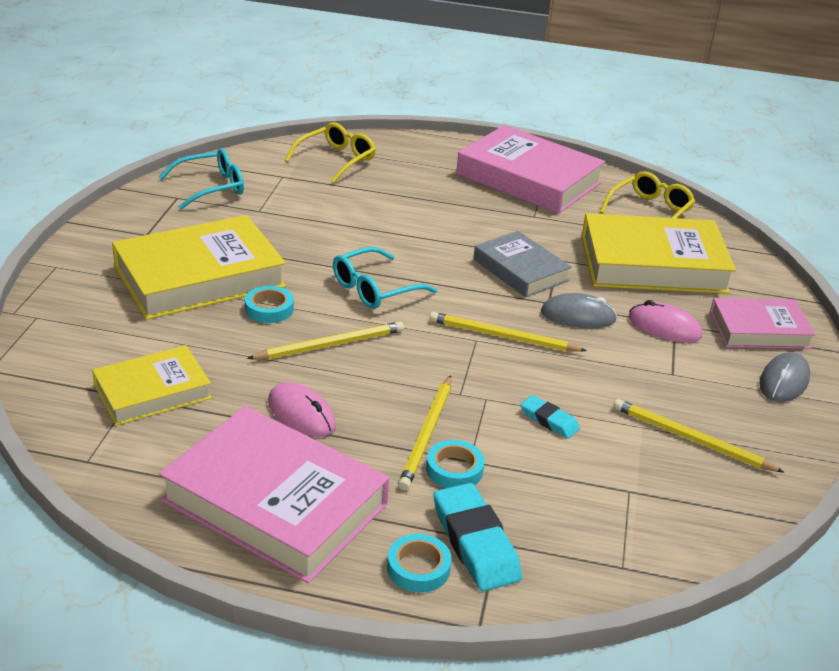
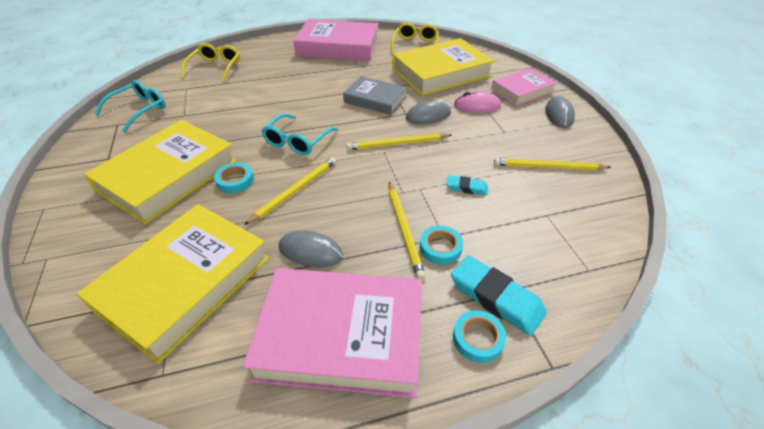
camera: 25 degrees left, 10 degrees up
(152, 391) = (184, 283): yellow book -> yellow book, size x1.69
(301, 414) = (310, 251): pink mouse -> grey mouse

